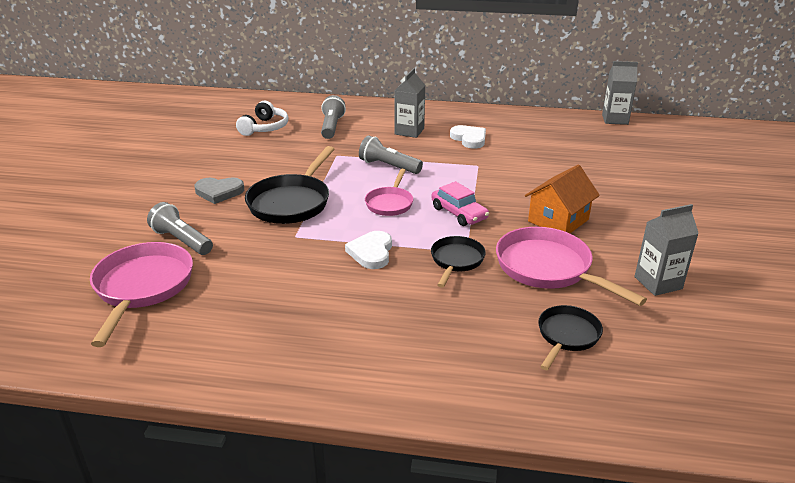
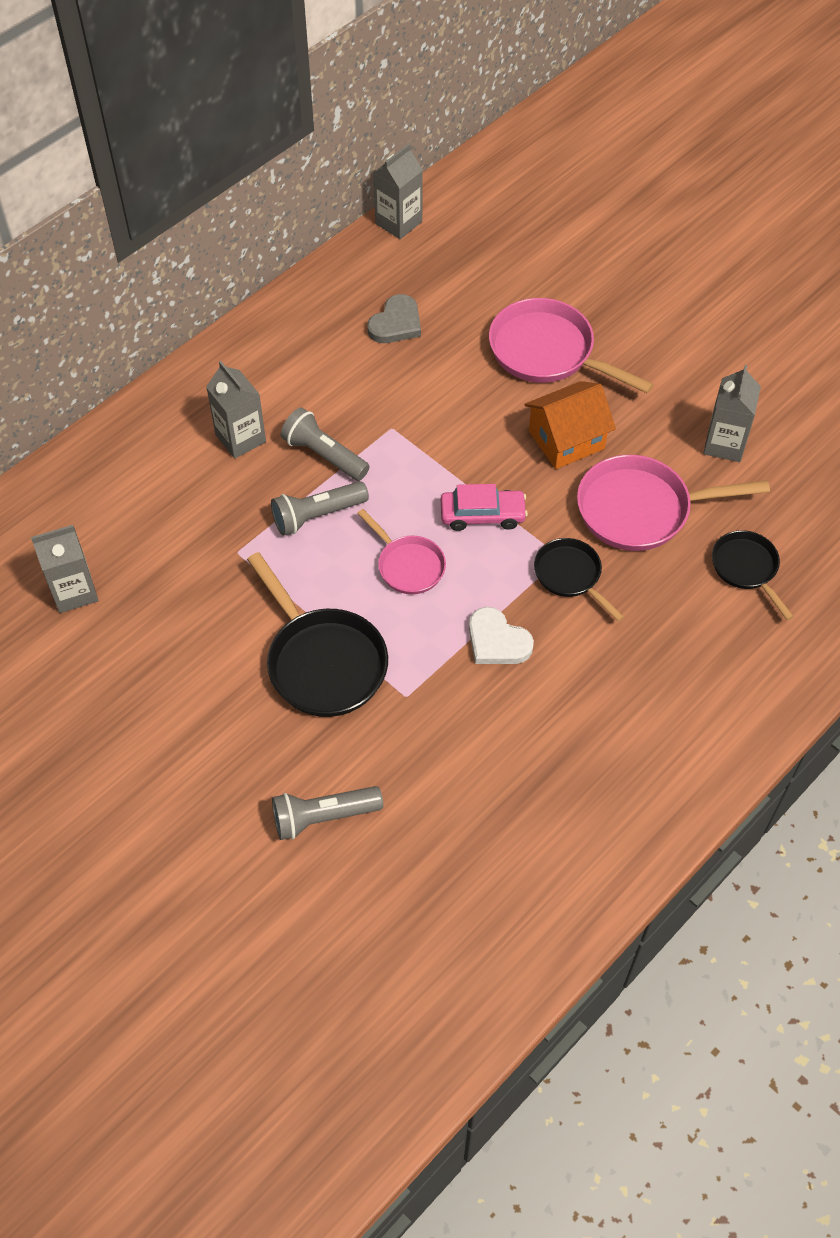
camera: 55 degrees left, 25 degrees up
(142, 287) = (399, 895): pink pan -> pink pan (547, 352)
(219, 192) = (228, 728): grey heart -> grey heart (396, 323)
(264, 128) = (74, 591): white headphones -> grey carton
(331, 127) = (146, 513): grey flashlight -> grey flashlight (324, 455)
(469, 139) = (318, 392): white heart -> none
(558, 220) = (566, 440): orange house -> orange house turned 75 degrees clockwise

